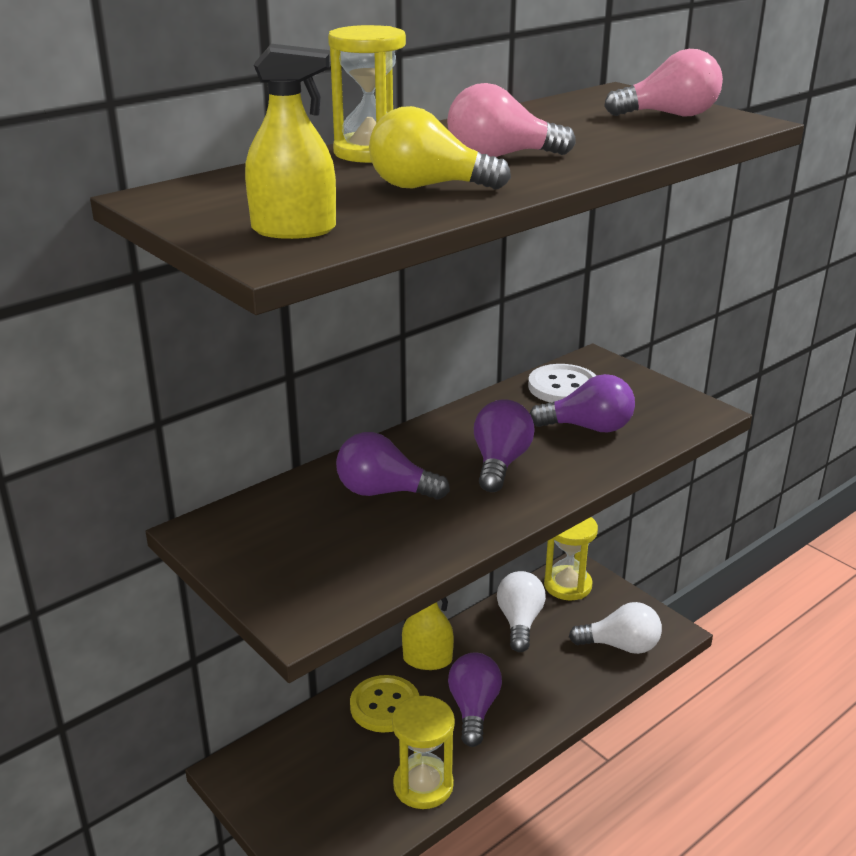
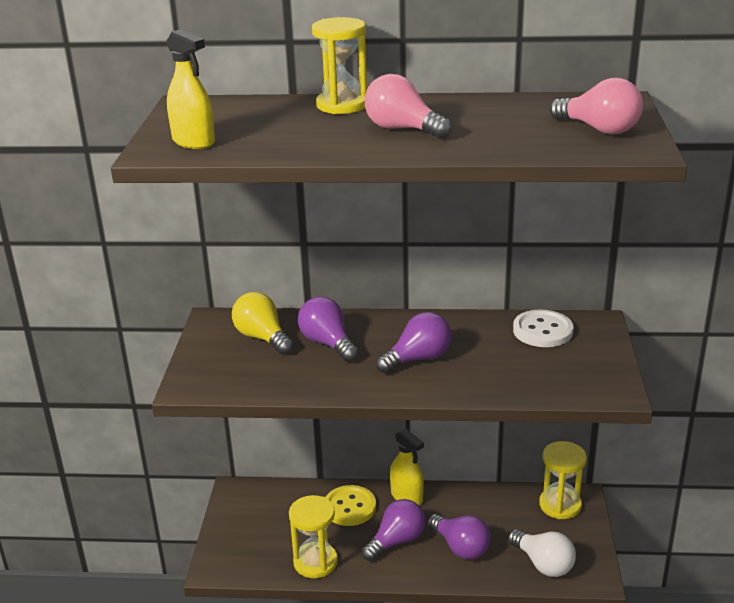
camera: 45 degrees right, 0 degrees up
(428, 187) = (313, 137): yellow light bulb -> yellow light bulb (262, 338)
(519, 622) = (494, 509): white light bulb -> none
(588, 427) = (512, 364): purple light bulb -> purple light bulb (460, 547)

